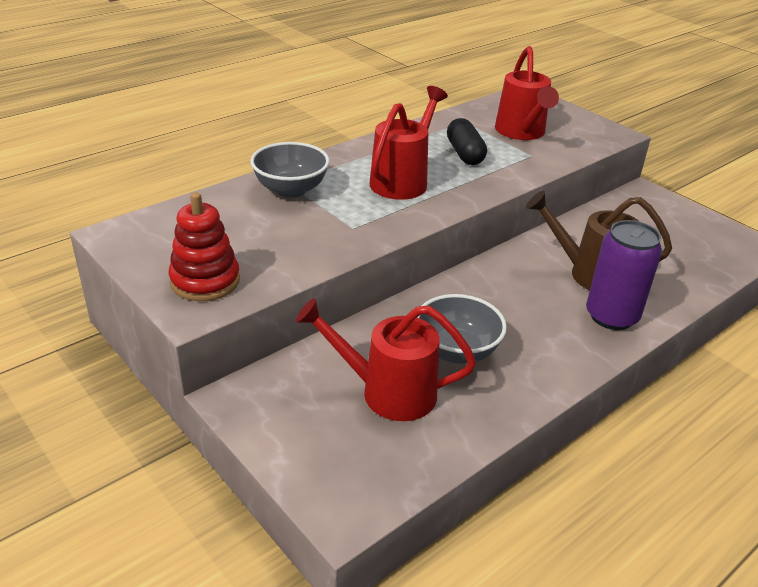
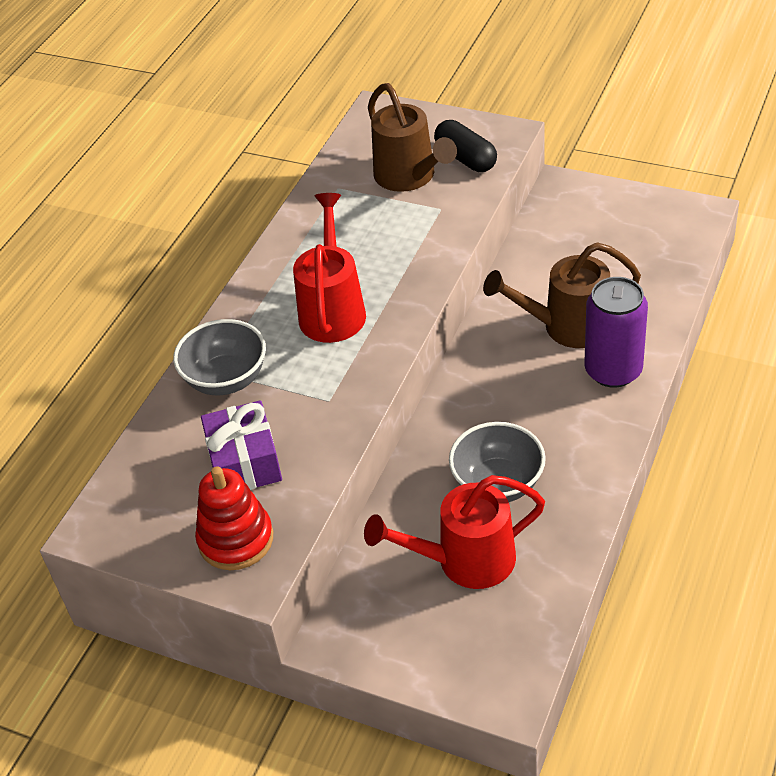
camera: 20 degrees left, 10 degrees up
(257, 239) = (245, 462): none -> purple gift
(465, 153) = (370, 238): black capsule -> black capsule (466, 158)
(522, 133) = (410, 177): red watering can -> brown watering can

